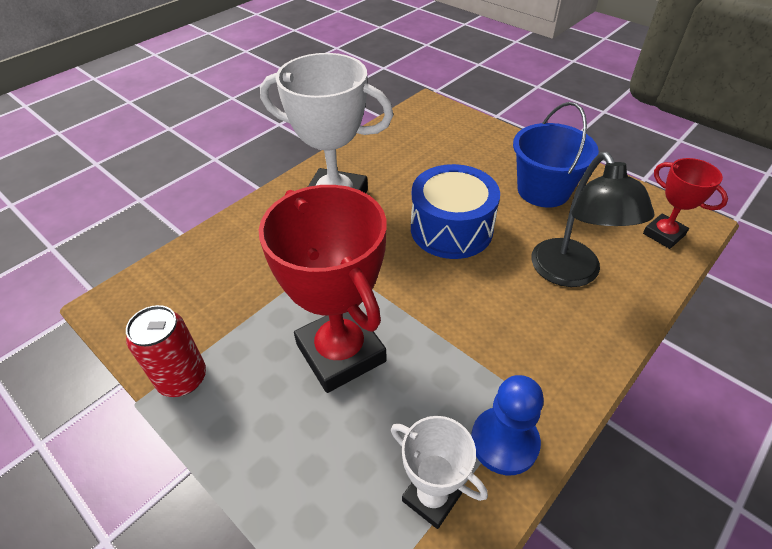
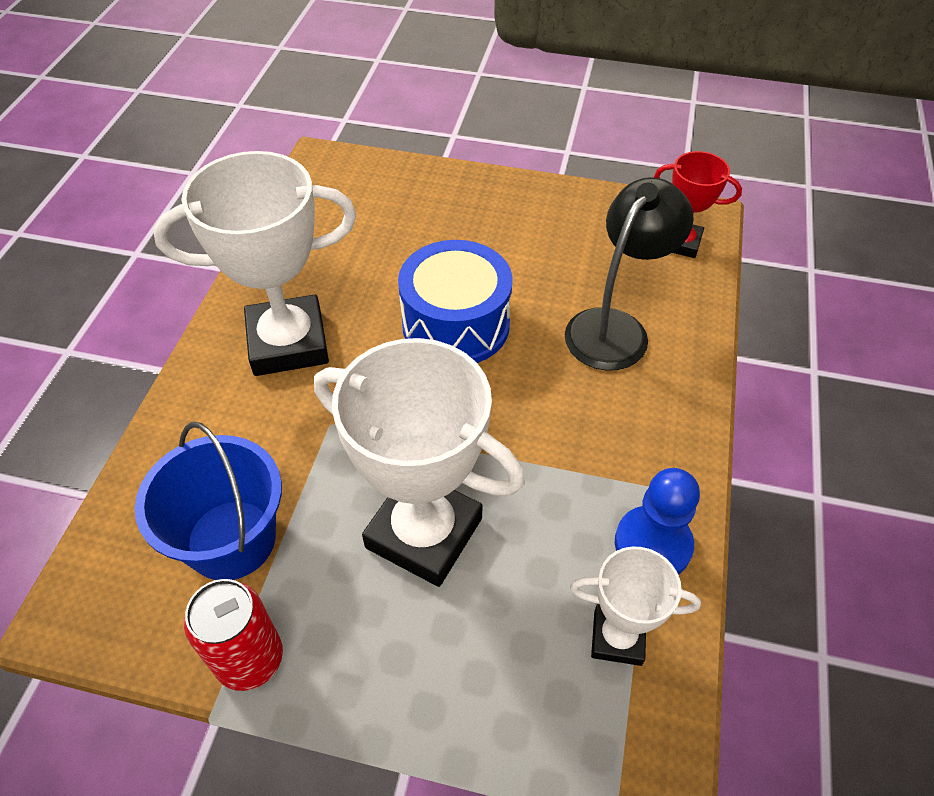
camera: 30 degrees left, 5 degrees up
(341, 353) = (424, 533): red trophy -> white trophy
(543, 190) = (530, 234): blue bucket -> blue bucket (231, 539)
(571, 274) = (615, 327): black lamp -> black lamp turned 105 degrees counterclockwise

